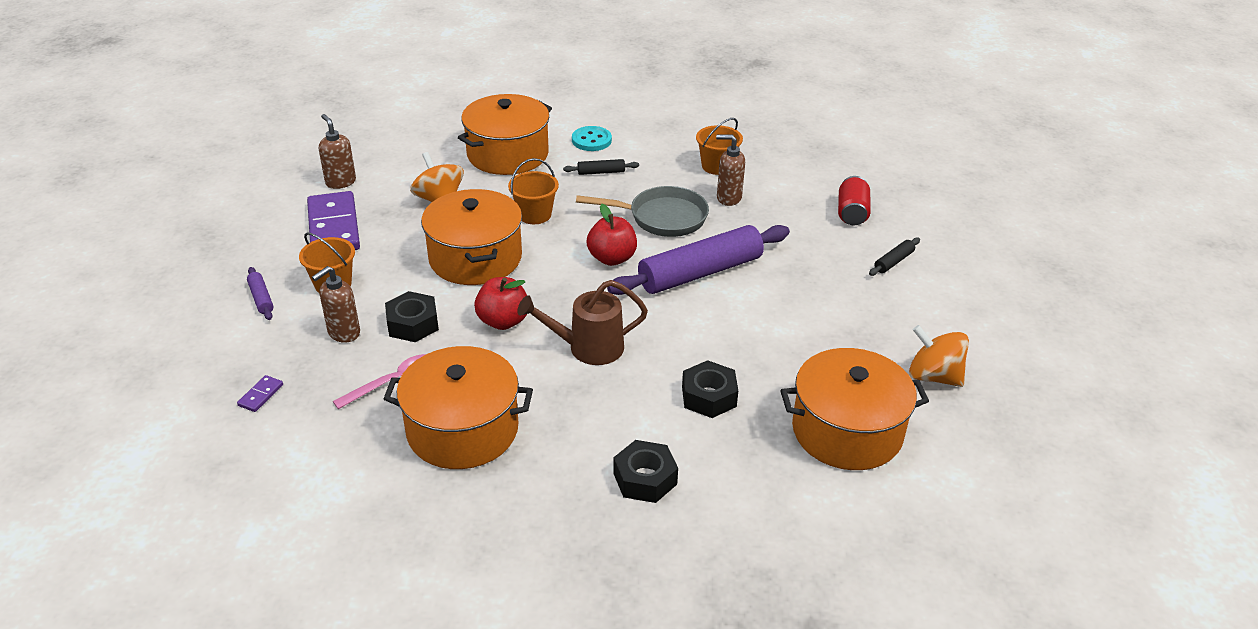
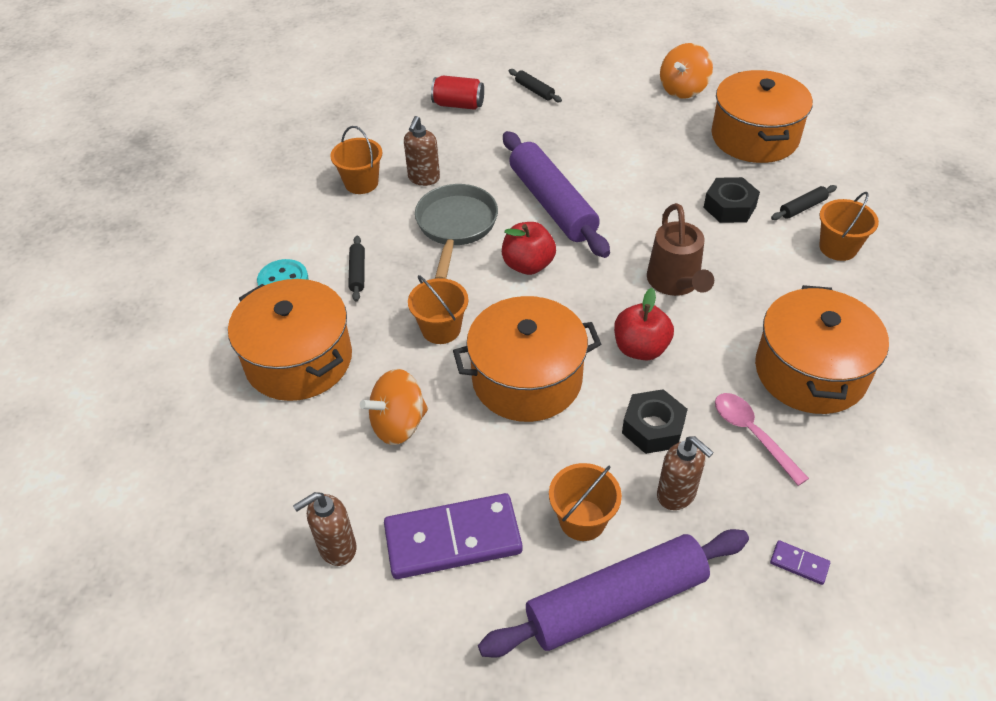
camera: 85 degrees left, 10 degrees up
(261, 298) = (616, 601): purple rolling pin -> purple rolling pin, size x2.43
(645, 479) = (838, 248): black nut -> orange bucket
(714, 457) = (802, 208): none -> black rolling pin

